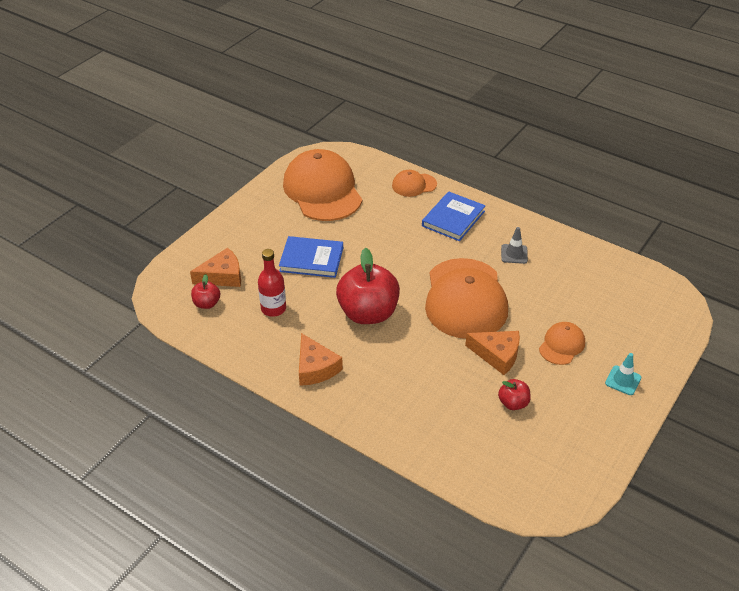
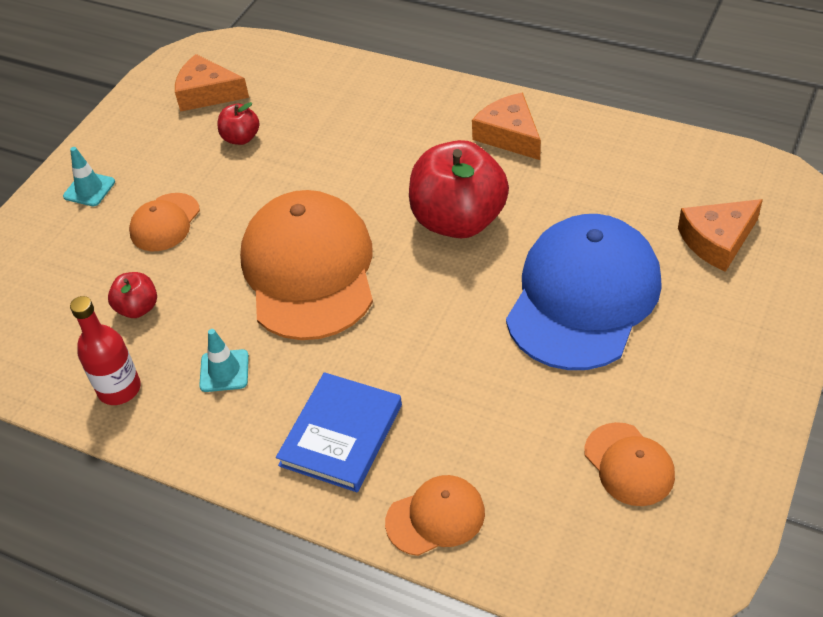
camera: 175 degrees right, 5 degrees up
(207, 304) = (712, 193): red apple -> red apple (138, 308)
(273, 308) = (606, 203): red bottle -> red bottle (119, 389)
(311, 259) = (583, 297): blue book -> blue cap
(322, 190) = (629, 464): orange cap -> orange cap, size x0.47
(497, 355) = (260, 193): orange cheese -> orange cheese (207, 93)
(514, 254) = (224, 371): grey traffic cone -> turquoise traffic cone

